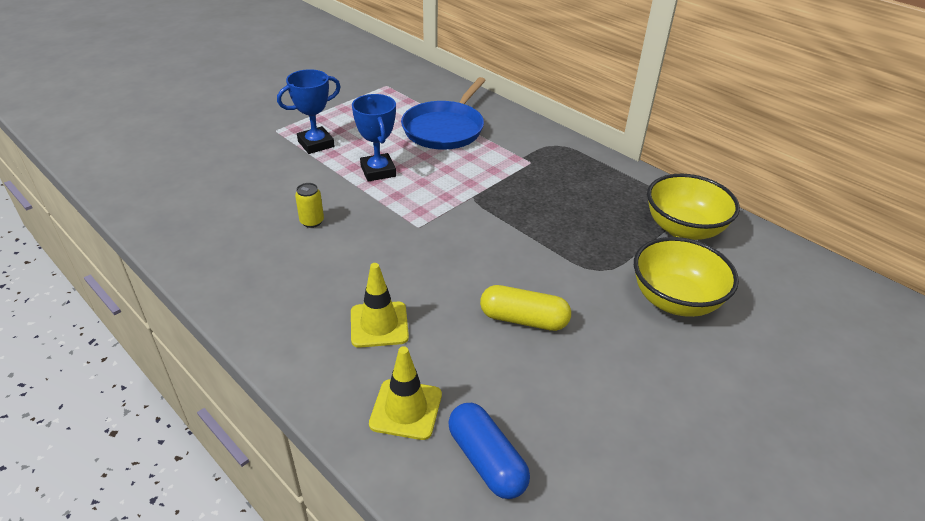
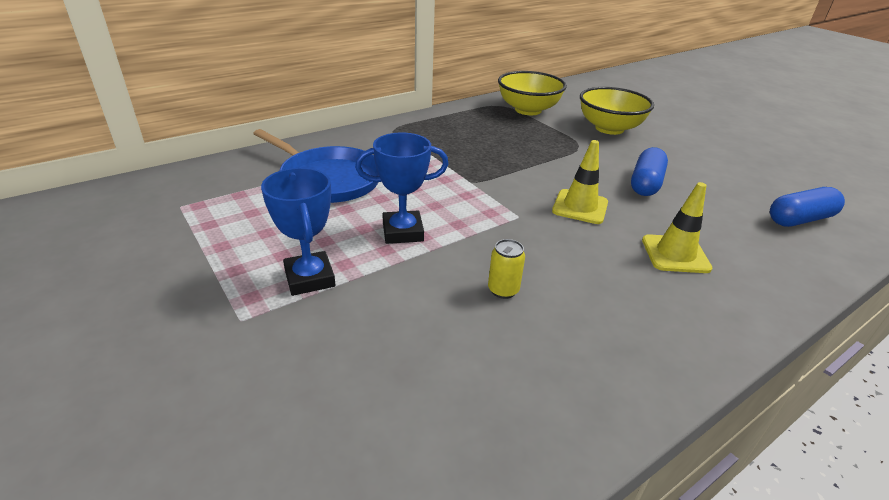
camera: 80 degrees left, 5 degrees down
(406, 409) = (772, 249): yellow traffic cone -> yellow traffic cone (580, 207)
(523, 319) = (645, 183): yellow capsule -> blue capsule

